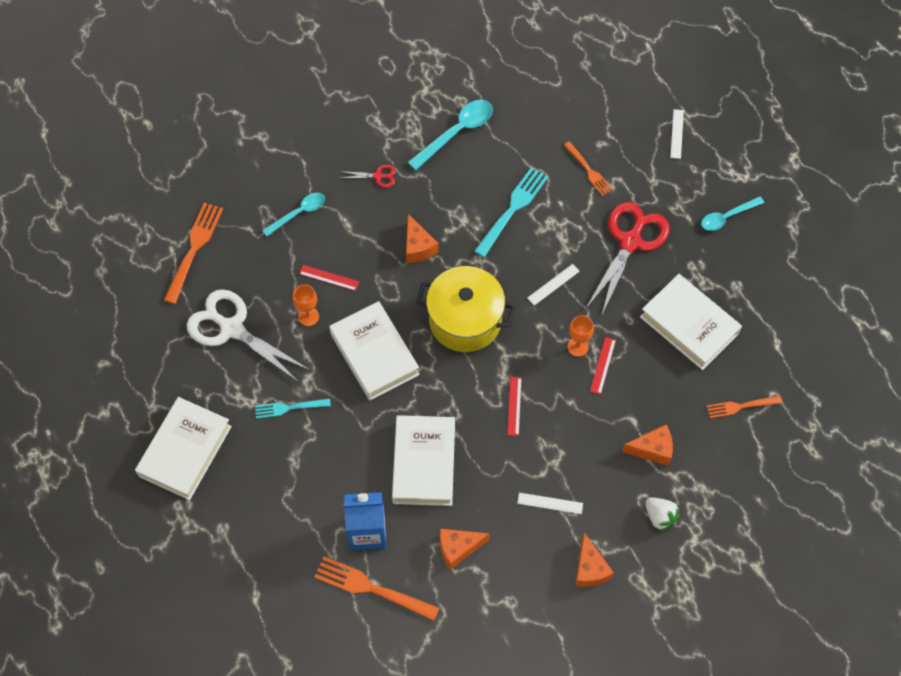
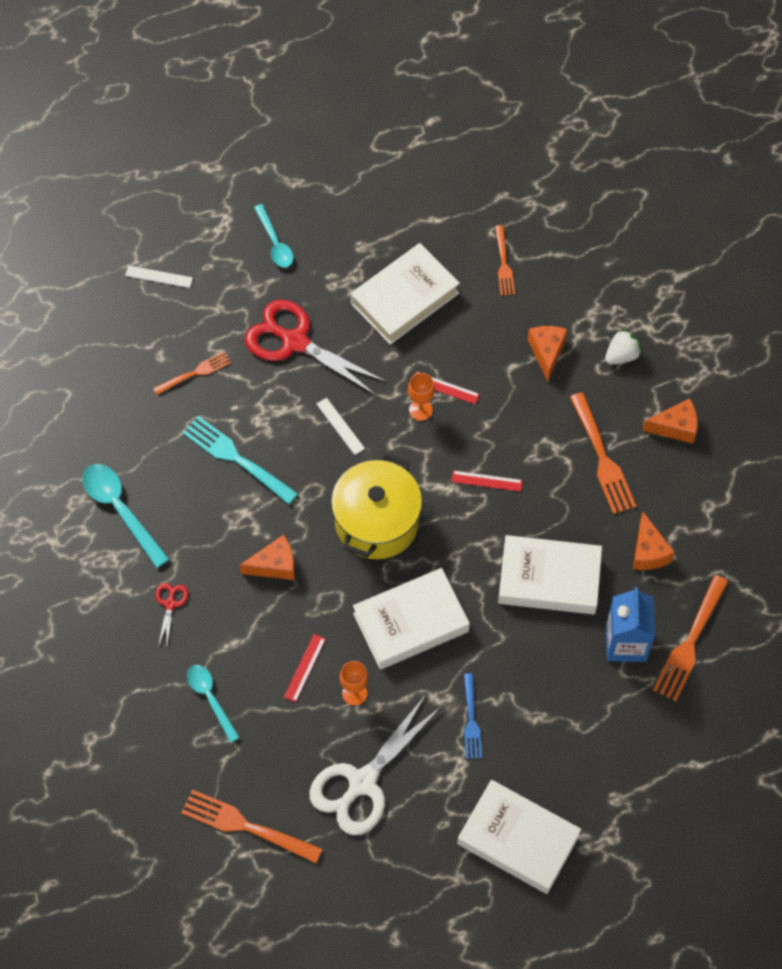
camera: 85 degrees left, 0 degrees up
(290, 407) = (471, 719): turquoise fork -> blue fork
(550, 503) = (601, 457): white ruler -> orange fork

